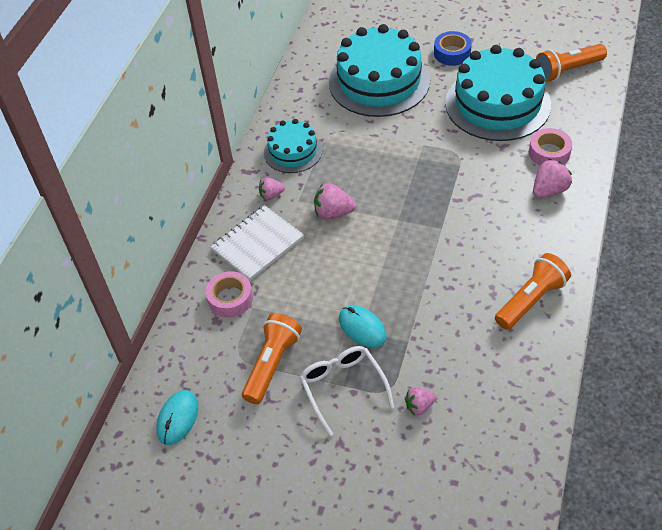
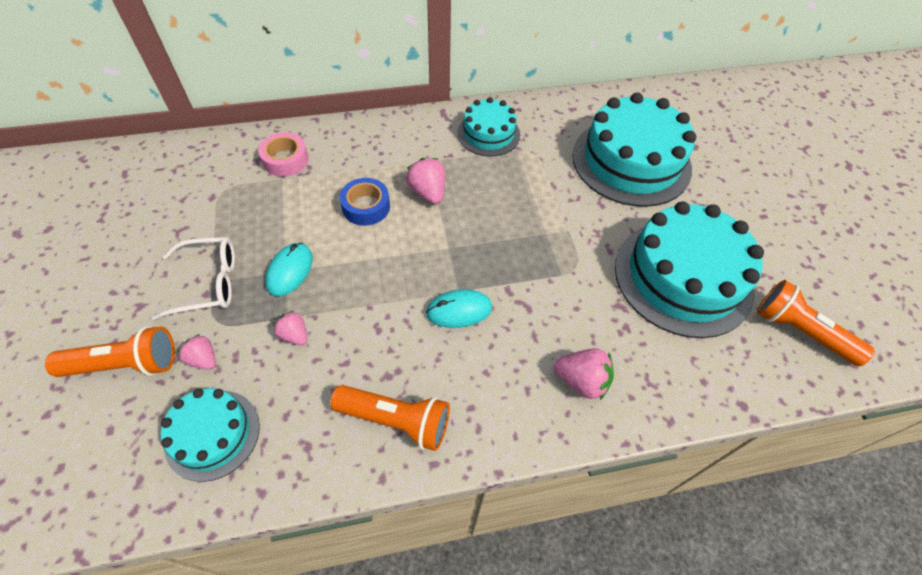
camera: 55 degrees right, 5 degrees up
(177, 418) = (140, 177): turquoise mouse -> turquoise mouse (459, 310)
(257, 244) = (358, 153): white notebook -> none
(271, 195) = (424, 140): pink strawberry -> pink strawberry (294, 335)
(272, 364) = (219, 218): orange flashlight -> orange flashlight (125, 364)
(343, 387) = (208, 283): white glasses -> white glasses turned 45 degrees clockwise
(452, 53) = (726, 206): blue tape -> blue tape (366, 207)
(490, 413) = (212, 434): none -> turquoise cake
(549, 153) = (644, 359): pink tape -> none

